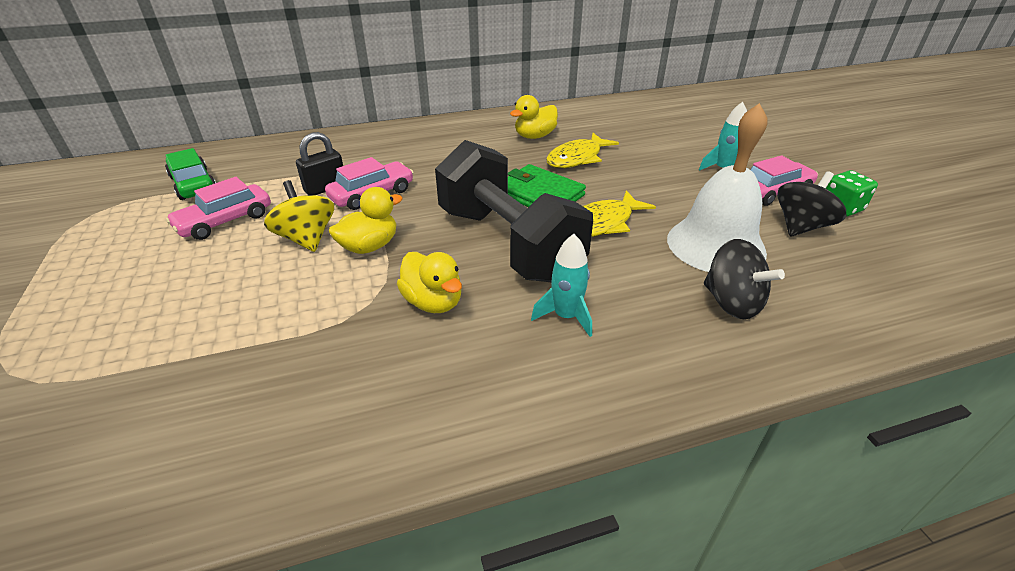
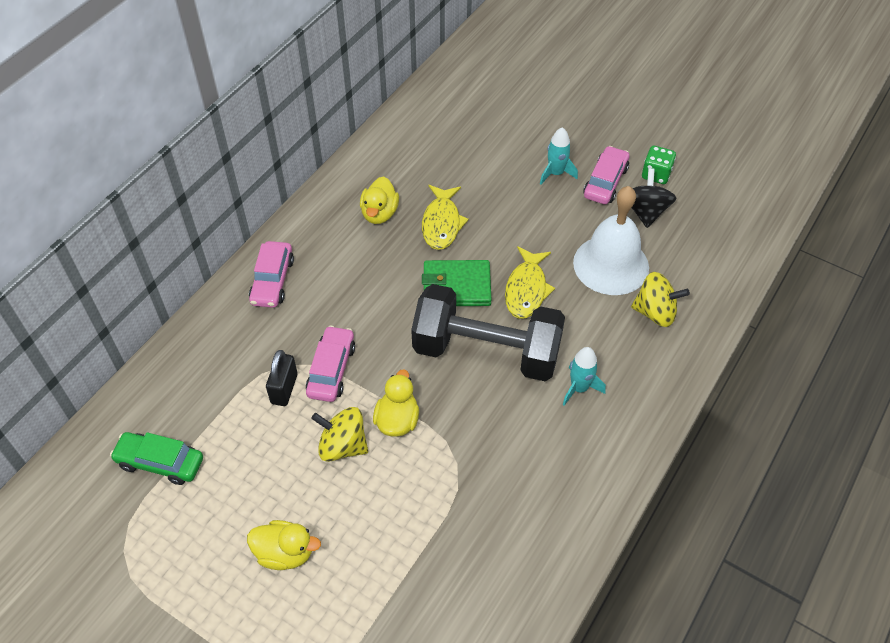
camera: 40 degrees left, 15 degrees up
(225, 221) = (254, 476): pink car -> pink car (272, 281)
(433, 302) = (494, 434): yellow duck -> yellow duck (285, 553)
(732, 303) = (655, 312): black spinning top -> yellow spinning top

